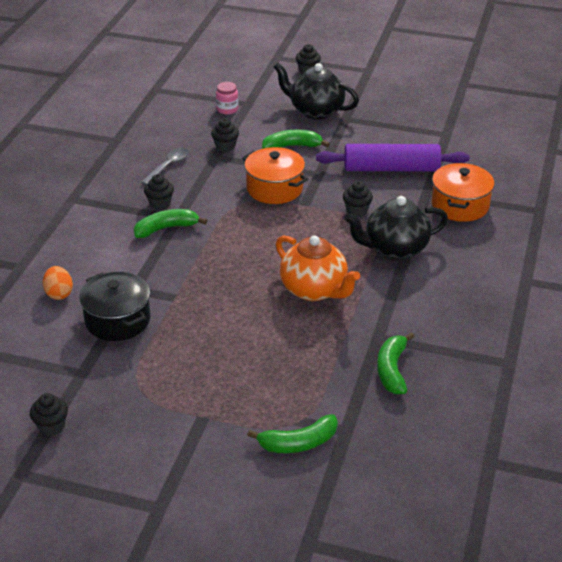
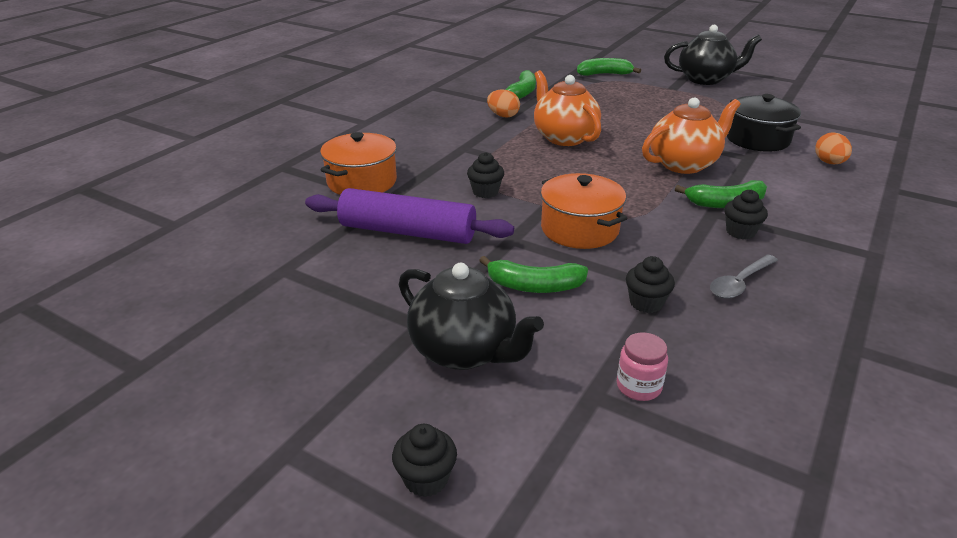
camera: 165 degrees left, 5 degrees down
(51, 426) = (787, 95): black cupcake -> none
(196, 269) = (684, 164): none -> orange teapot
(392, 317) = (503, 115): none -> orange egg
(395, 248) = (466, 155): black teapot -> black teapot (705, 79)

